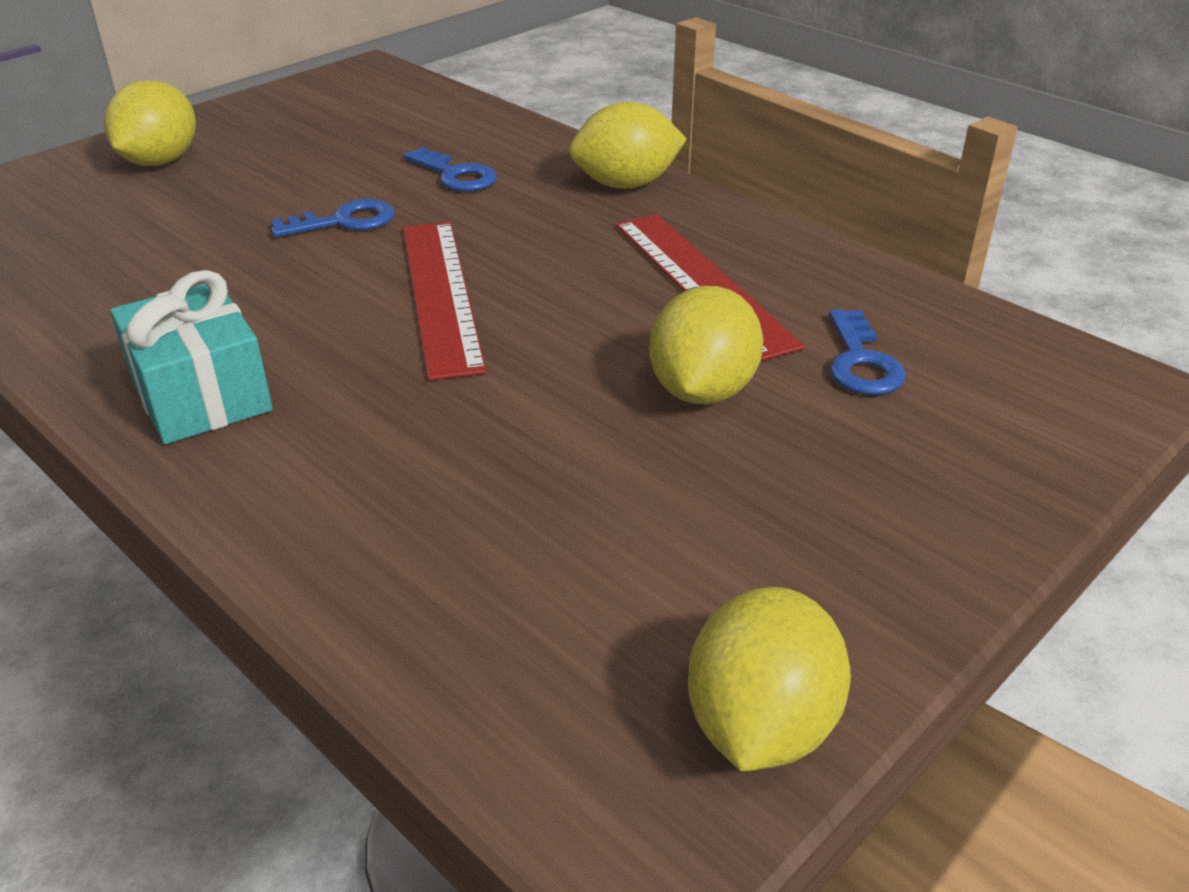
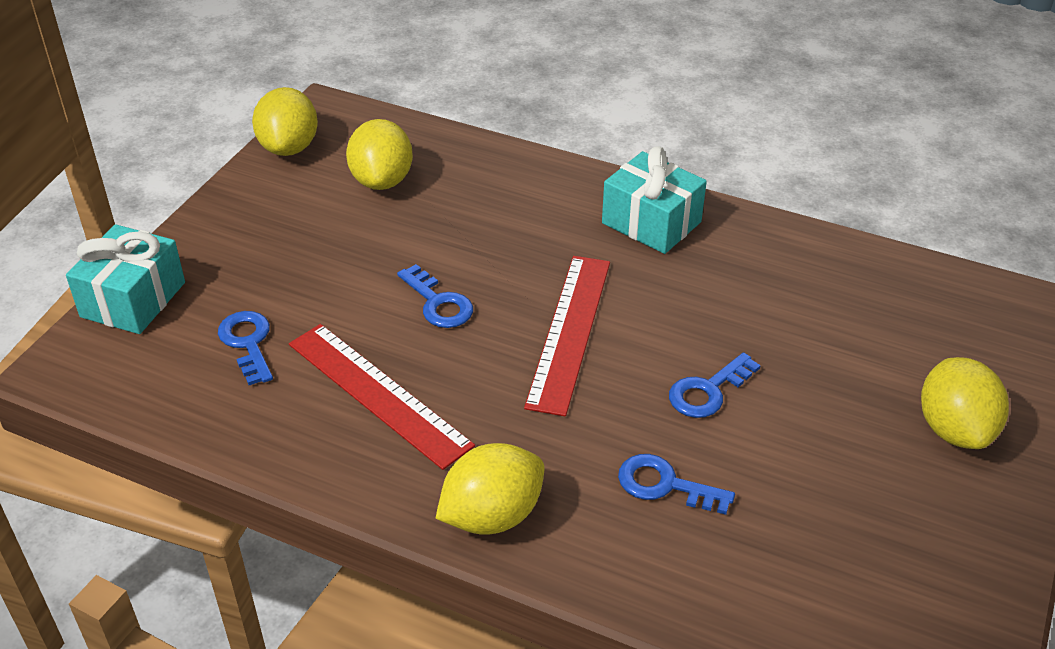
camera: 160 degrees right, 5 degrees up
(440, 294) = (569, 332): red ruler -> red ruler turned 45 degrees clockwise
(585, 356) = (438, 303): none -> blue key
(702, 391) = (352, 295): yellow lemon -> yellow lemon (382, 180)
(1048, 454) = (133, 299): none -> turquoise gift

